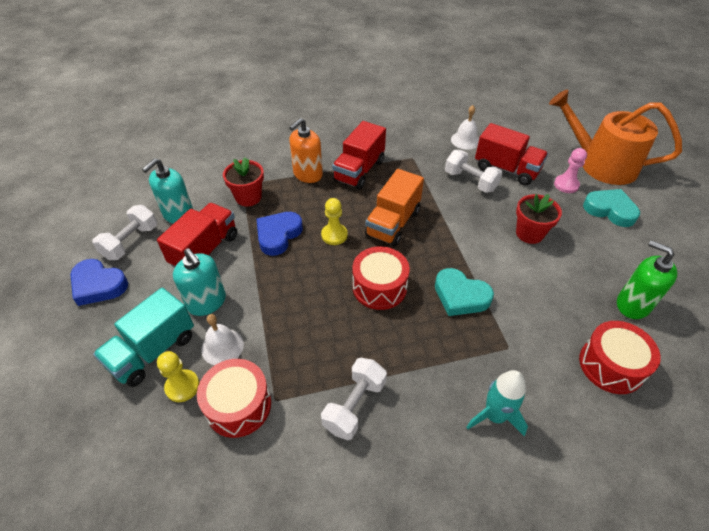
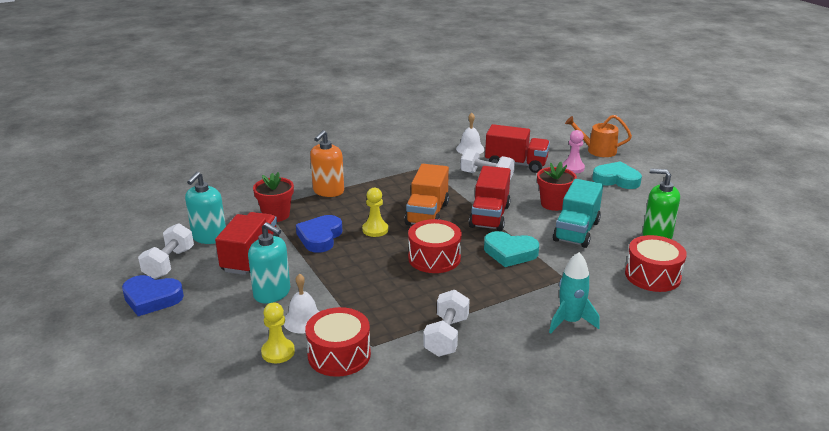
camera: 15 degrees left, 20 degrees down
(153, 351) = (235, 334): turquoise truck -> turquoise truck (576, 231)
(359, 171) = (378, 182): red truck -> red truck (489, 216)
(601, 164) = (597, 150): orange watering can -> orange watering can, size x0.56

